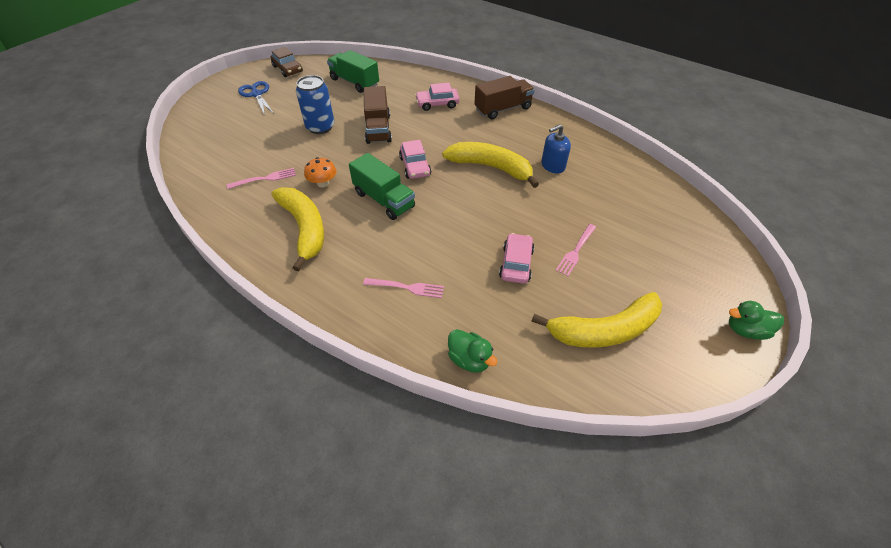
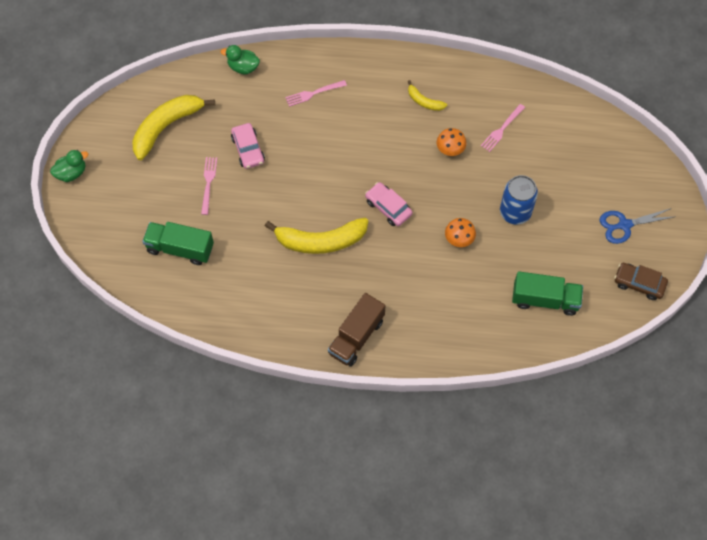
camera: 150 degrees right, 15 degrees up
(257, 94) = (624, 225): blue scissors -> blue scissors turned 135 degrees clockwise
(304, 229) = (424, 101): yellow banana -> yellow banana, size x0.49
(378, 129) = (459, 239): brown truck -> orange mushroom
(384, 200) = (386, 158): green truck -> green truck (180, 248)
(437, 104) = (429, 309): pink car -> none
(552, 165) = (266, 272): blue soap dispenser -> none

